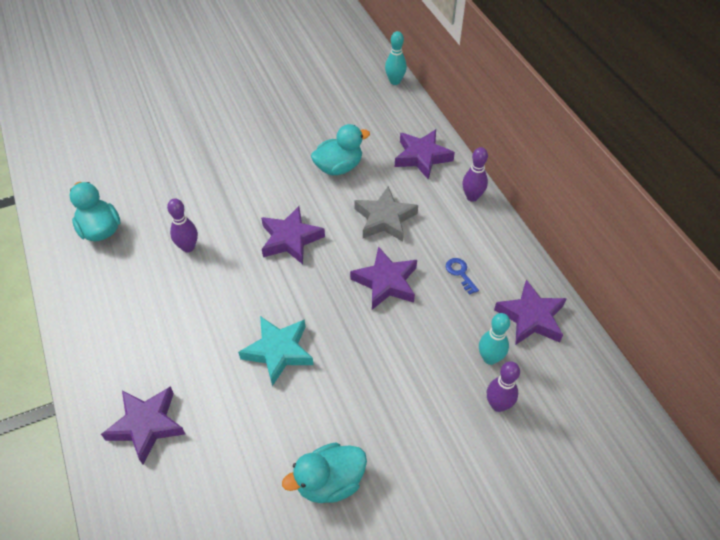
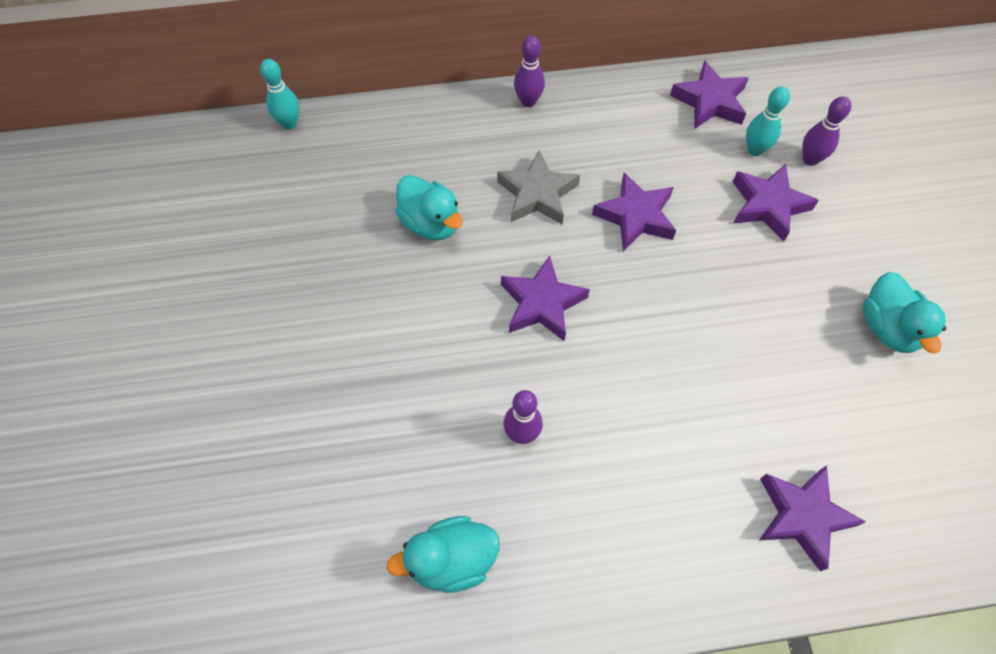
camera: 75 degrees left, 10 degrees up
(278, 351) = (715, 348): turquoise star -> none
(338, 167) = (431, 223): turquoise duck -> turquoise duck turned 150 degrees clockwise
(422, 157) = (445, 131): purple star -> purple star (768, 205)
(460, 273) = (639, 144): blue key -> none

